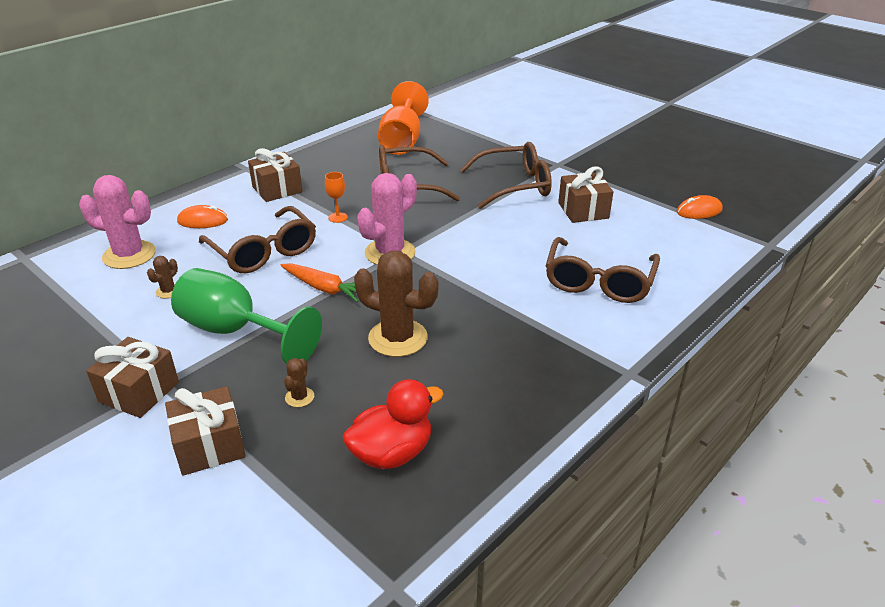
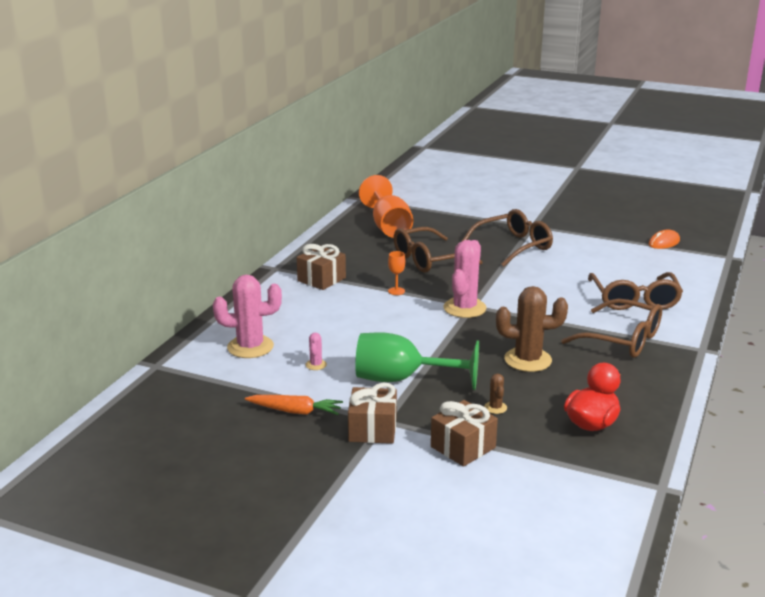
camera: 20 degrees left, 10 degrees down
(168, 291) = (316, 365): brown cactus -> pink cactus
(203, 221) = (284, 312): orange mouse -> none
(264, 251) = (362, 325): brown glasses -> brown glasses (622, 340)
(324, 288) = (439, 340): orange carrot -> orange carrot (295, 411)
(583, 210) = (581, 255): brown gift -> none

